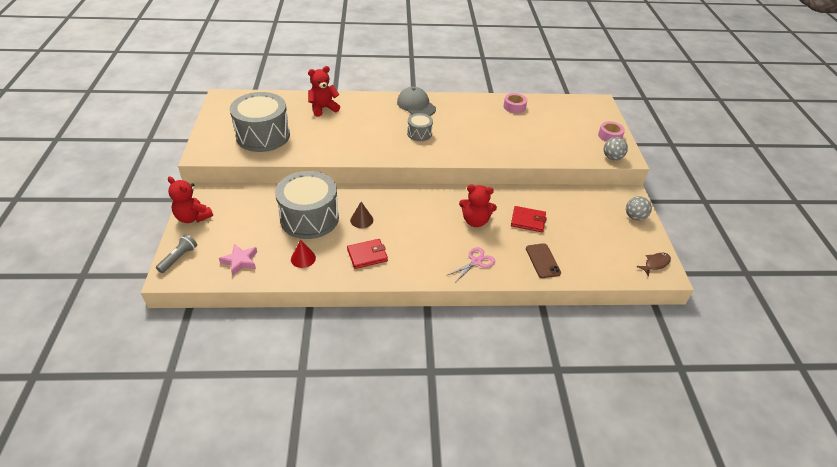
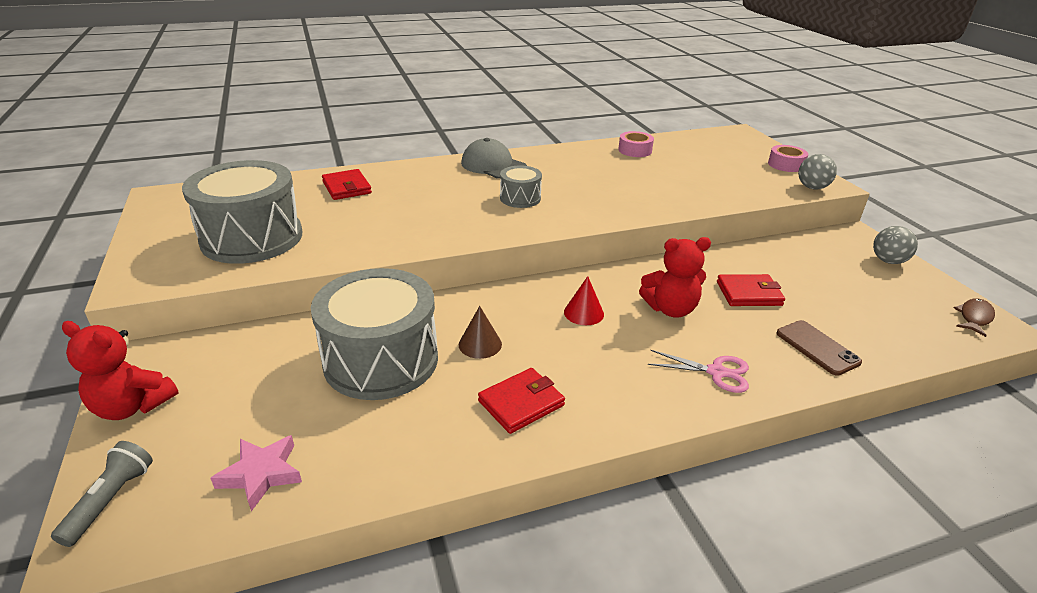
camera: 15 degrees left, 10 degrees down
(303, 258) = (397, 437): red cone -> red cone (583, 313)
(323, 108) = (347, 187): red teddy bear -> red wallet
(476, 261) = (716, 372): pink scissors -> pink scissors turned 75 degrees clockwise

